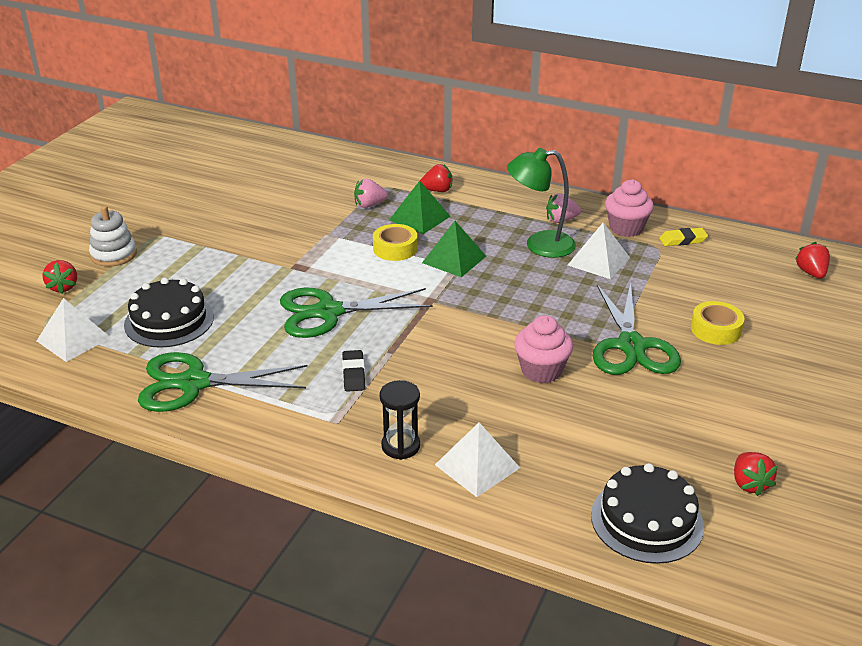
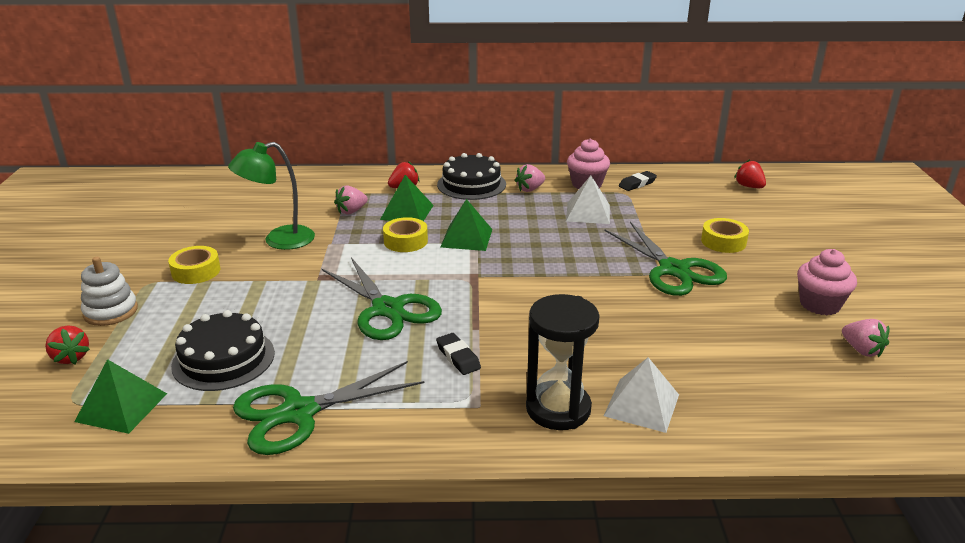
camera: 25 degrees left, 5 degrees down
(73, 339) = (121, 407): white pyramid -> green pyramid
(199, 234) = (196, 271): none -> yellow tape
(329, 312) = (387, 309): green scissors -> green scissors turned 90 degrees counterclockwise
(400, 446) = (558, 409): black hourglass -> black hourglass, size x1.59
(539, 245) = (529, 211): green lamp -> green lamp (279, 240)
(541, 370) = (621, 308): pink cupcake -> pink cupcake (820, 304)
(647, 520) = (819, 405): black cake -> black cake (471, 184)
(683, 240) = (637, 184): yellow eraser -> black eraser
(749, 484) = (862, 350): red strawberry -> pink strawberry

